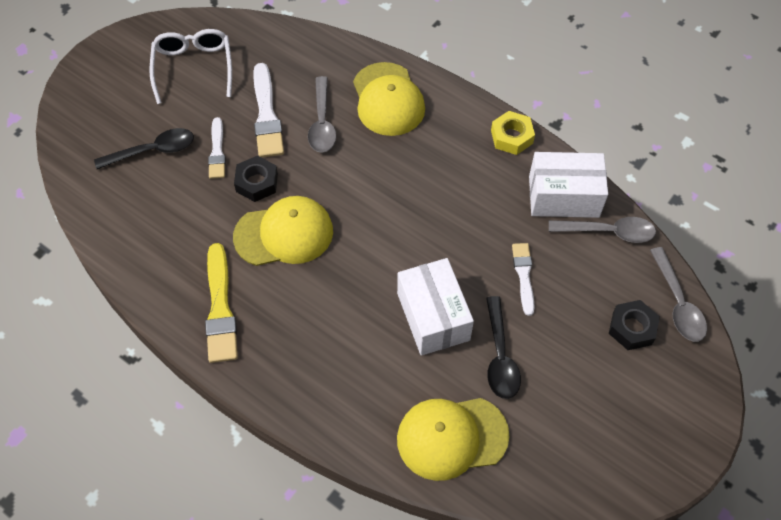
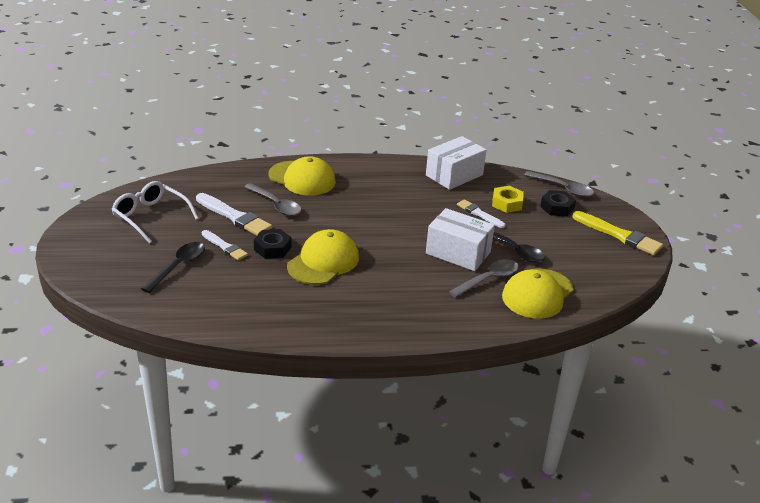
camera: 45 degrees left, 25 degrees down
(220, 308) = (332, 313): yellow brush -> yellow brush (619, 235)
(511, 137) = (394, 164): yellow nut -> yellow nut (507, 203)
(608, 232) = (495, 178): grey spoon -> grey spoon (488, 279)

